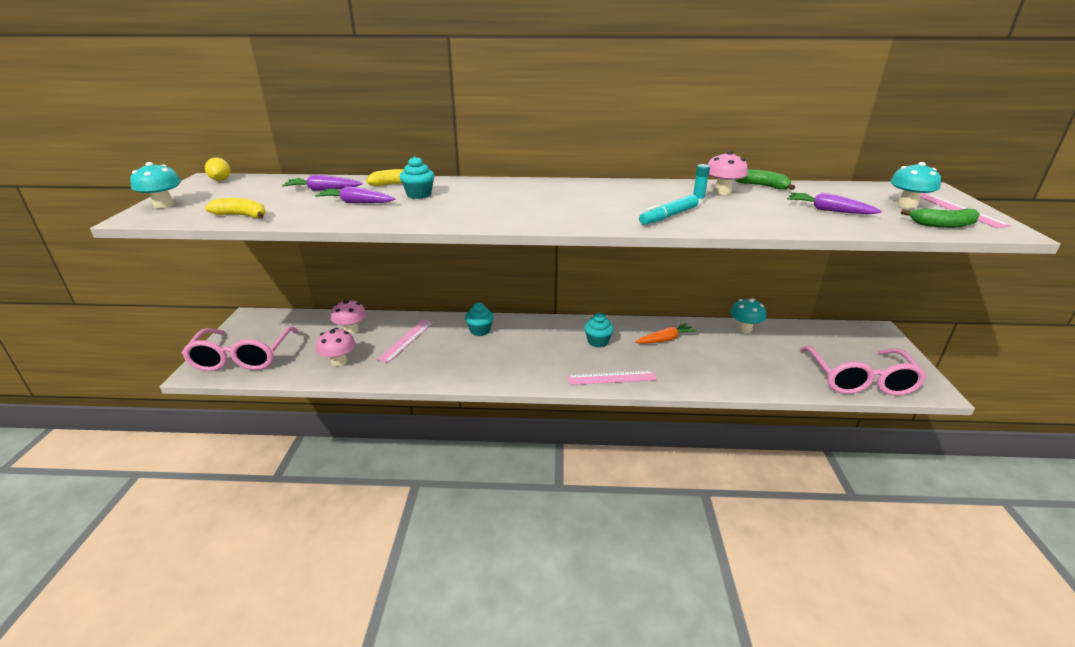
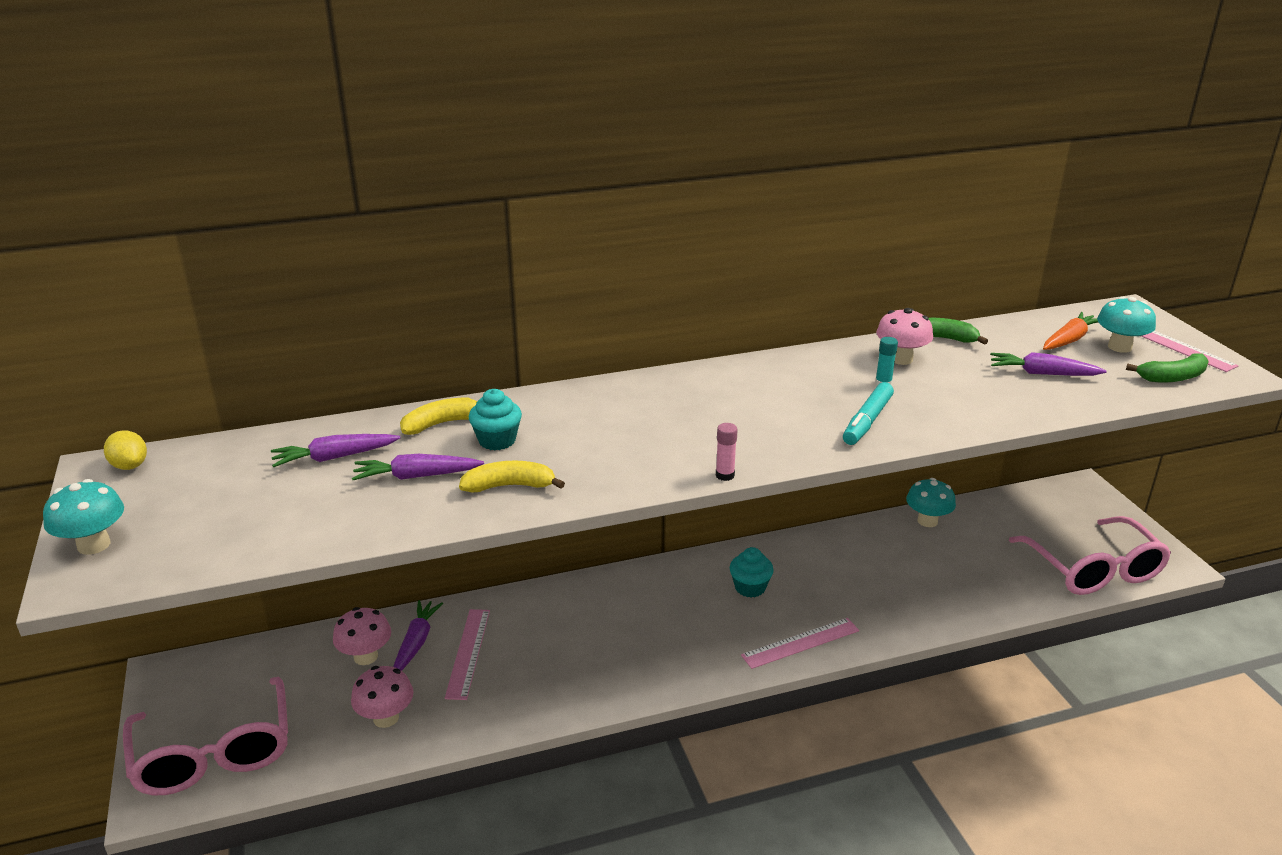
camera: 20 degrees left, 0 degrees up
(242, 216) = (259, 541): yellow banana -> yellow banana (509, 486)
(382, 329) = (416, 642): none -> purple carrot
(480, 330) = (571, 608): turquoise cupcake -> none
(542, 227) = (725, 475): none -> pink glue stick
(665, 339) = (837, 562): orange carrot -> orange carrot (1069, 340)

